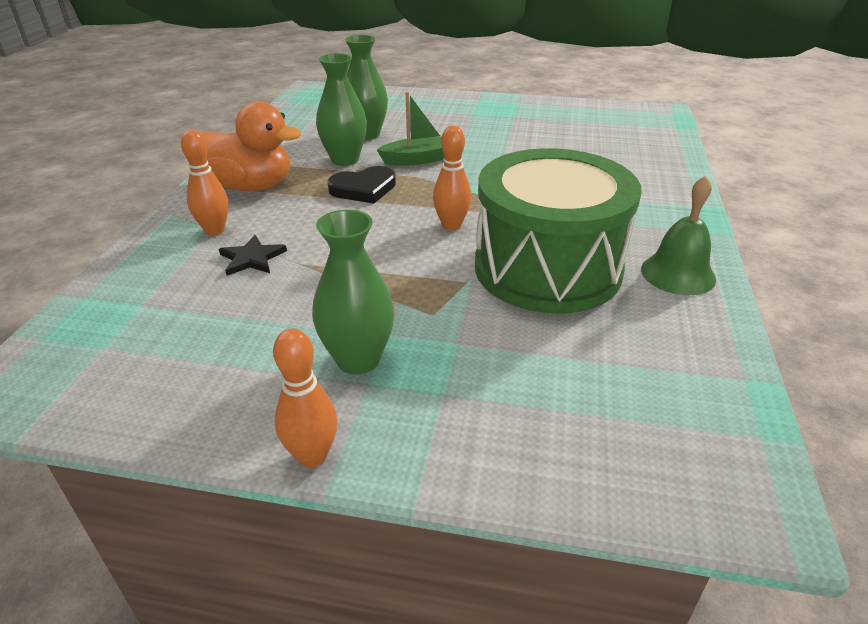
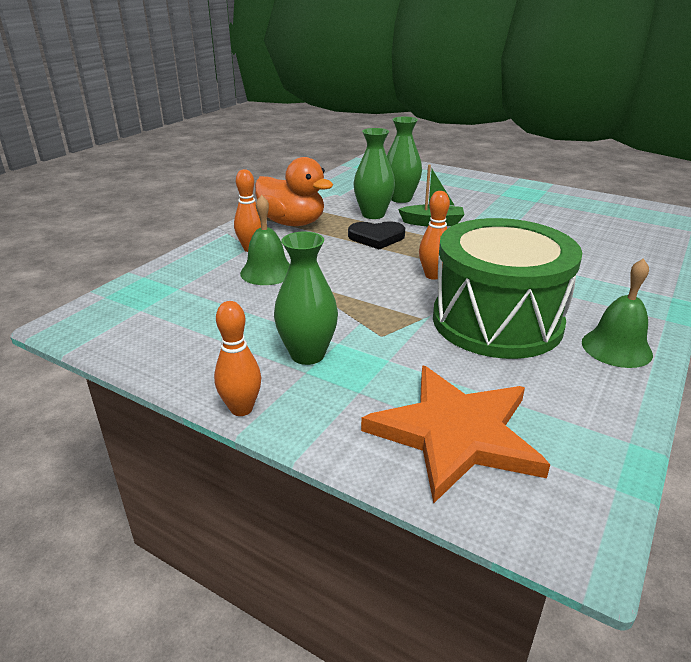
camera: 20 degrees right, 5 degrees down
(252, 258) = (267, 272): black star -> green bell
(576, 418) = (456, 433): none -> orange star

